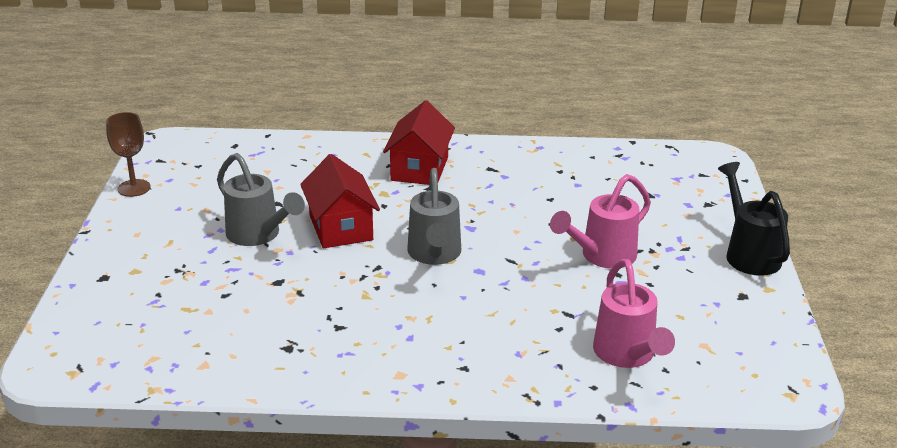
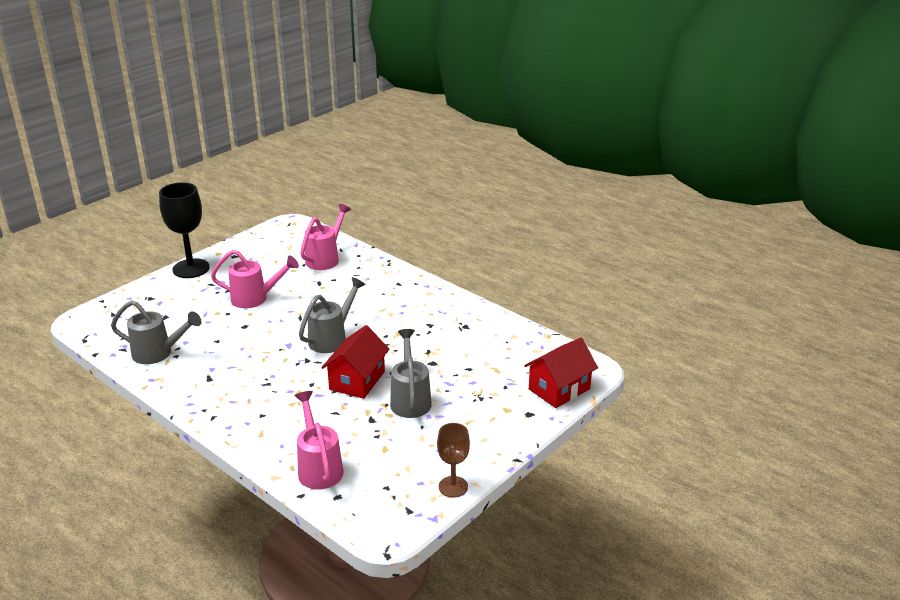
camera: 140 degrees left, 0 degrees up
(277, 154) = (319, 467): none -> pink watering can
(419, 169) = (249, 401): red house -> red house (559, 389)
(580, 165) = (158, 353): none -> grey watering can
(749, 254) = (191, 268): black watering can -> black goblet

